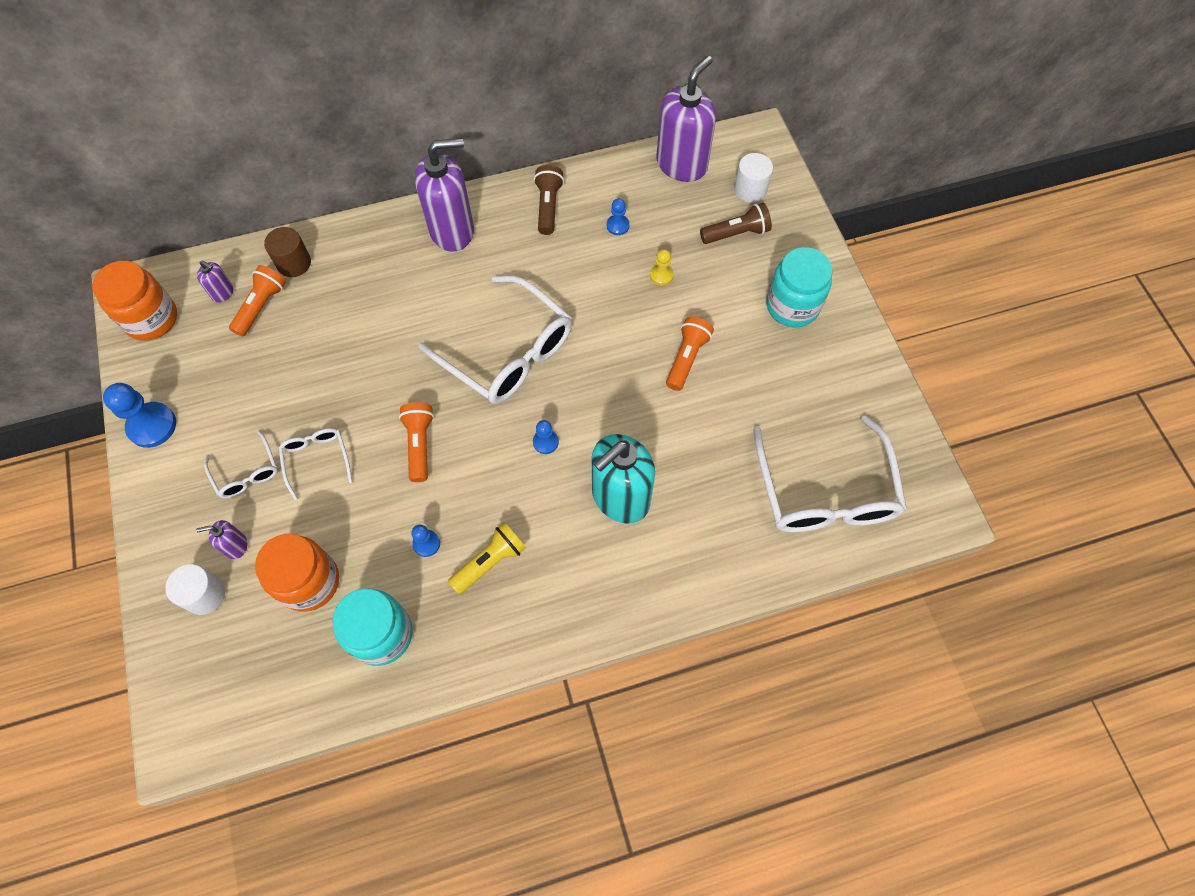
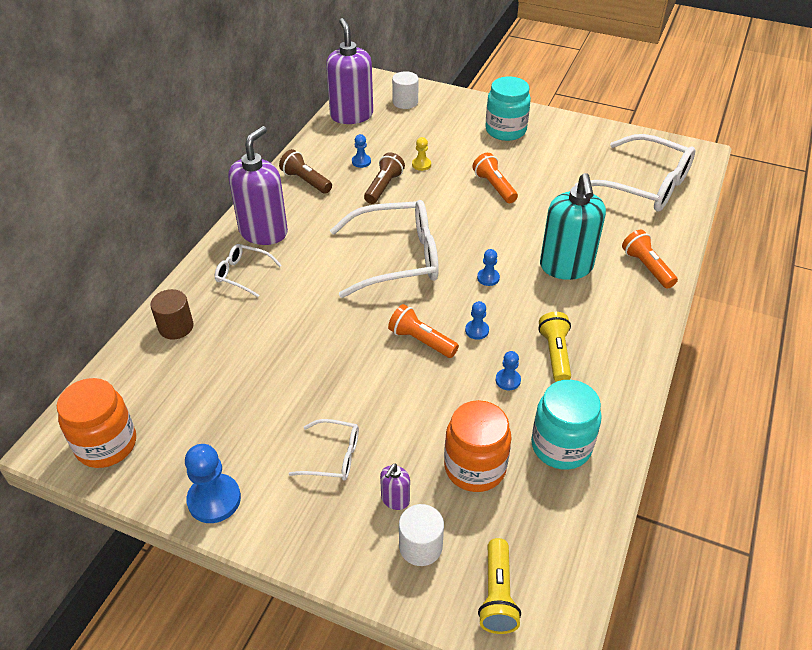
camera: 50 degrees left, 20 degrees down
(197, 679) = (497, 595): none -> yellow flashlight
(223, 293) = (145, 384): purple soap dispenser -> none
(261, 306) = (189, 366): orange flashlight -> orange flashlight (646, 267)
(317, 460) = (370, 406): white glasses -> white glasses (243, 274)
(468, 479) = (477, 330): none -> blue pawn
(736, 233) = (429, 122): brown flashlight -> brown flashlight (383, 187)

